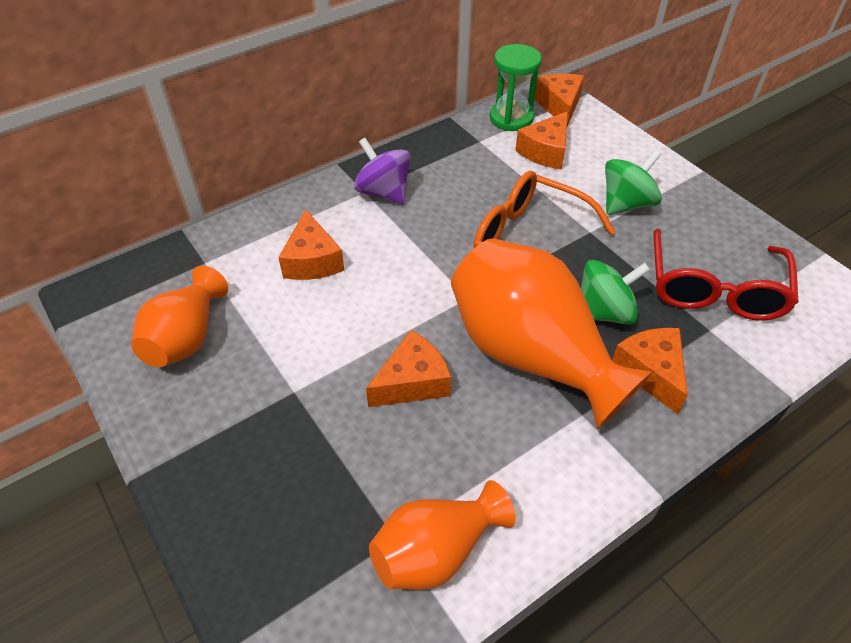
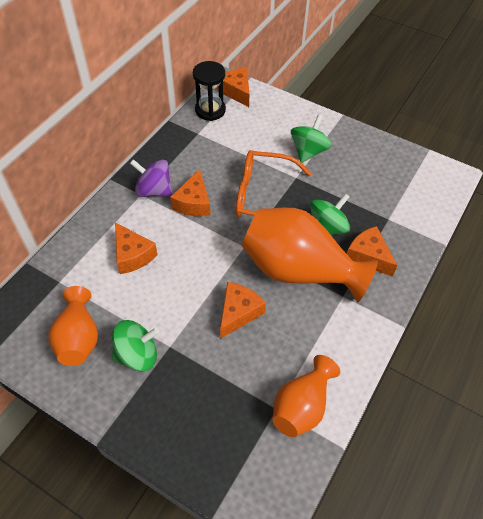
camera: 25 degrees left, 5 degrees up
(245, 387) = (137, 355): none -> green spinning top
(511, 118) = (210, 110): green hourglass -> black hourglass
(545, 151) = (243, 129): orange cheese -> orange cheese (194, 203)
(714, 288) = (380, 192): red glasses -> none

